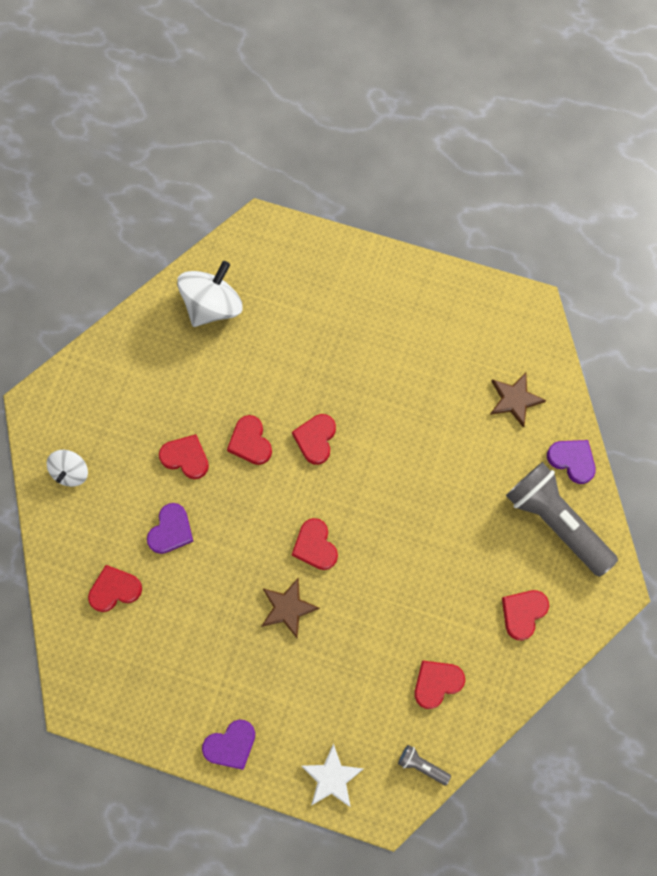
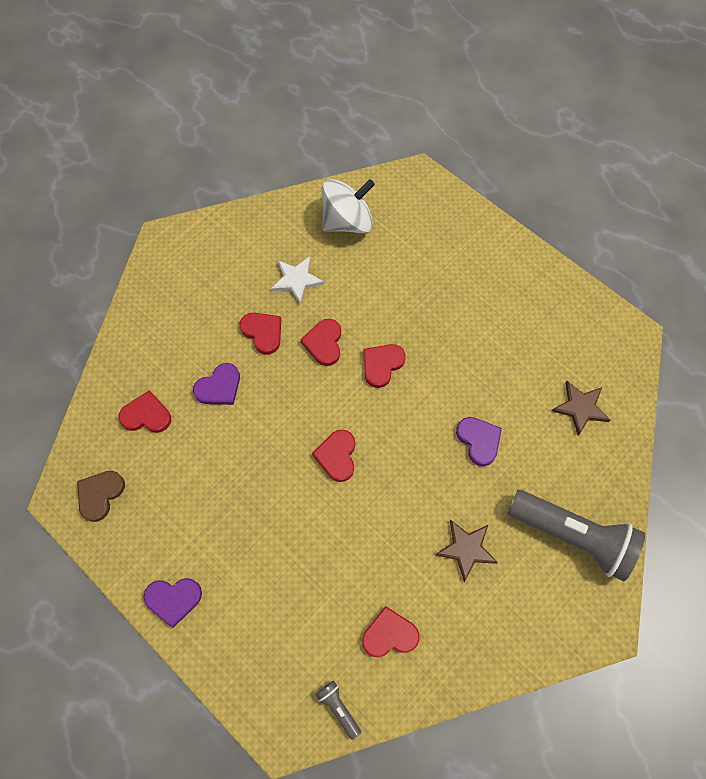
camera: 25 degrees right, 5 degrees down
(71, 472) = (163, 304): white spinning top -> none
(111, 684) = (100, 495): none -> brown heart
(288, 608) = (286, 499): brown star -> brown star (466, 549)
(332, 777) = (248, 676): white star -> white star (296, 280)
(523, 613) = (503, 607): red heart -> none
(555, 522) = (572, 536): grey flashlight -> grey flashlight turned 135 degrees clockwise
(572, 460) = (613, 486): purple heart -> purple heart (479, 440)

